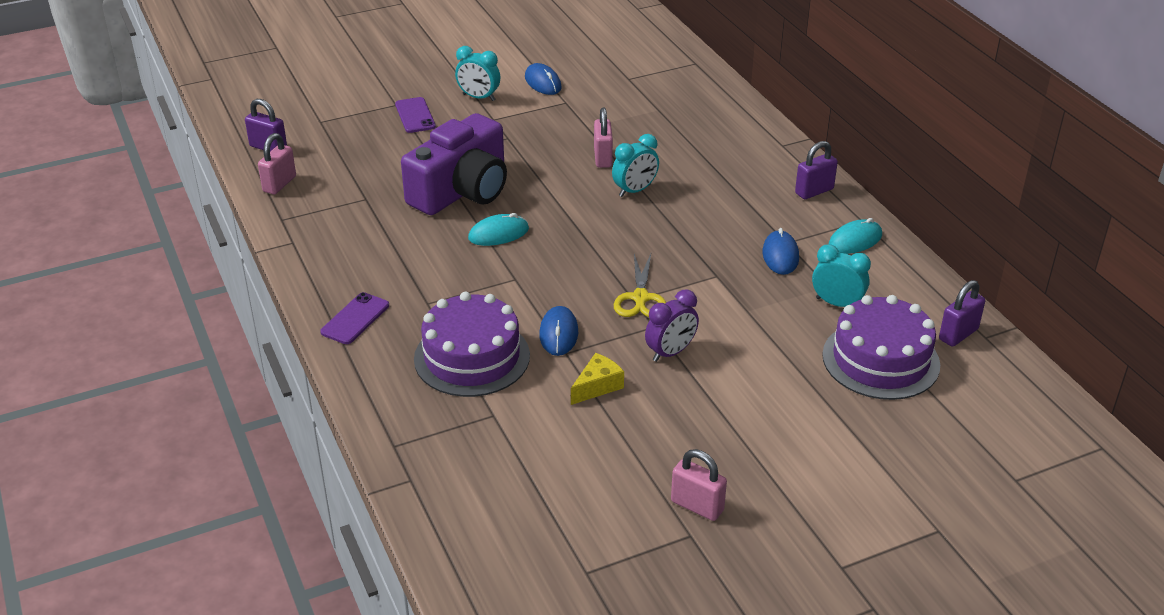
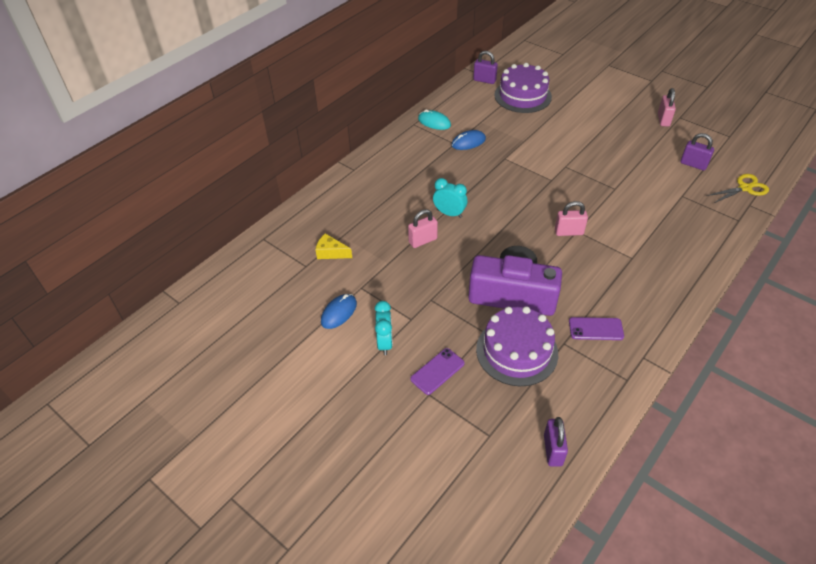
camera: 115 degrees left, 10 degrees up
(279, 184) = (591, 408): pink padlock -> pink padlock (568, 232)
(355, 319) = (676, 282): purple phone -> purple phone (596, 329)
(472, 357) = (653, 220): purple cake -> purple cake (517, 351)
(498, 234) = (543, 255): turquoise mouse -> none
(558, 334) = (604, 196): blue mouse -> none
(597, 386) = (627, 169): yellow cheese -> yellow cheese (331, 253)
(640, 298) = (548, 178): yellow scissors -> yellow scissors (745, 188)
(670, 352) = (579, 155): purple clock -> none
(814, 191) = (397, 146): purple padlock -> purple padlock (693, 164)
(837, 303) = (492, 116): turquoise clock -> none

